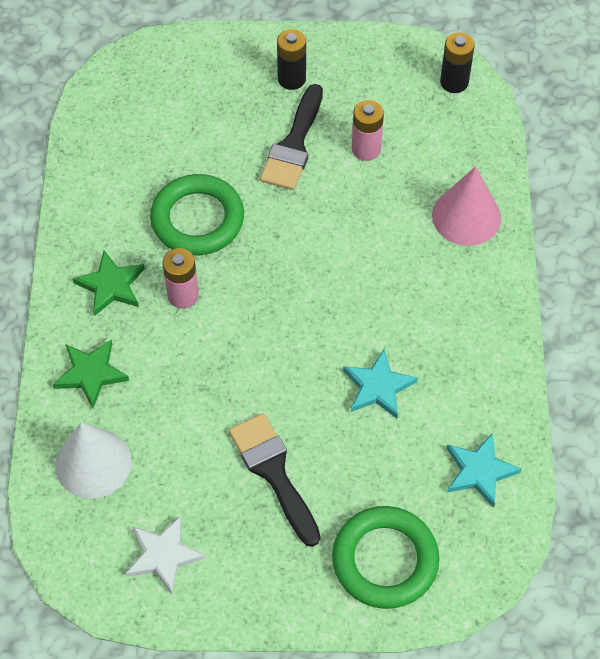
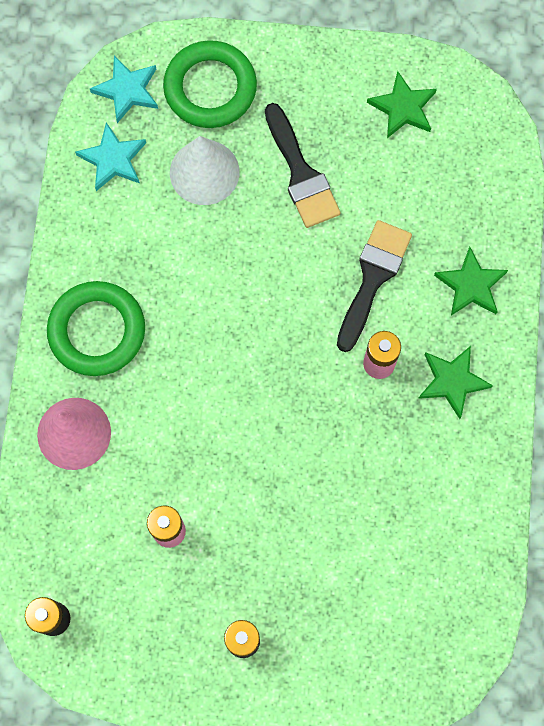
camera: 175 degrees left, 15 degrees up
(93, 463) = (466, 196): white cone -> white cone (204, 172)
(163, 555) = (403, 108): white star -> green star
(197, 219) = (361, 454): green ring -> green ring (97, 331)
(293, 145) = (249, 544): black brush -> black brush (373, 278)
(378, 387) = (194, 248): turquoise star -> turquoise star (127, 90)

